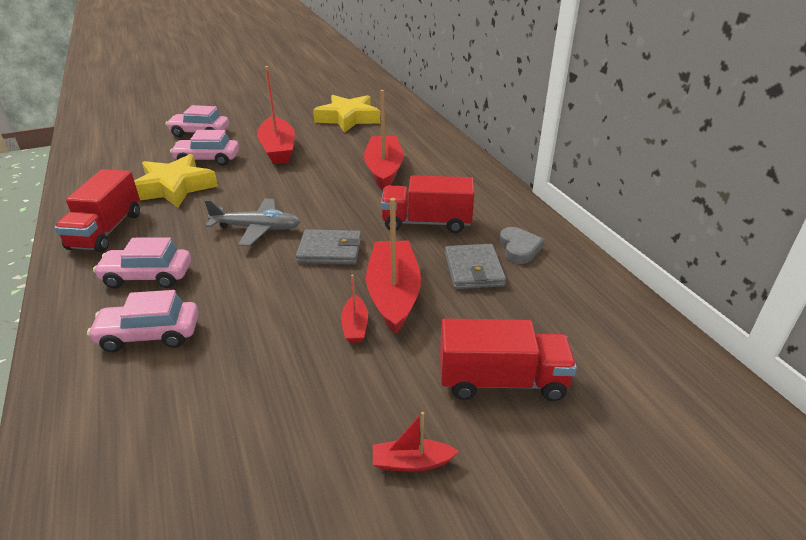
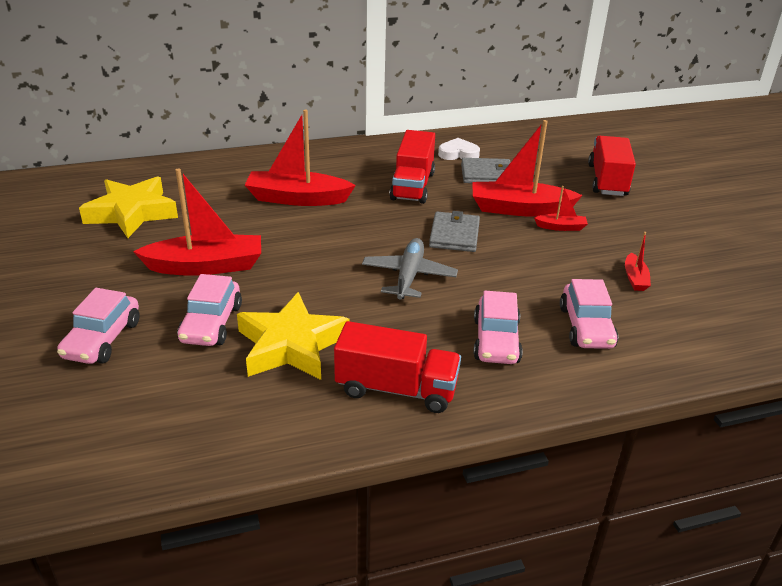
camera: 85 degrees left, 0 degrees up
(411, 462) = (680, 215): red boat -> red boat (635, 278)
(519, 249) = (458, 154): grey heart -> white heart

